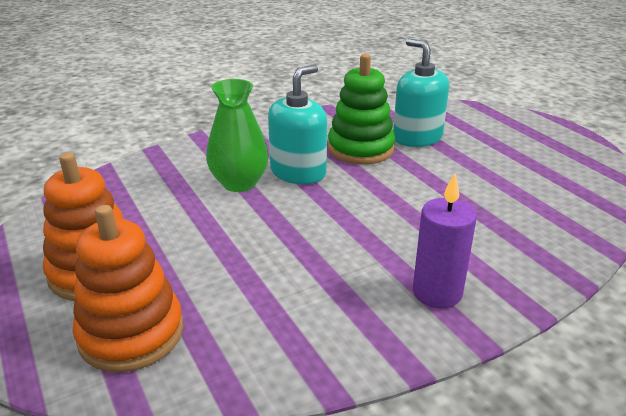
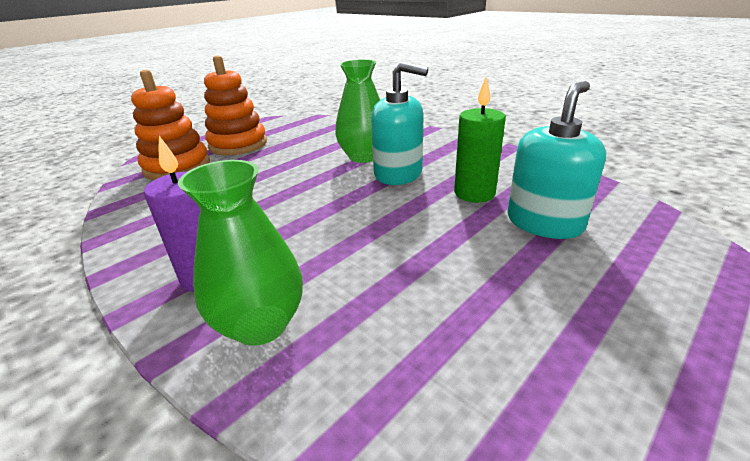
camera: 75 degrees right, 0 degrees up
(360, 149) = (474, 193): green stacking toy -> green candle
(506, 265) = (261, 324): none -> green vase

